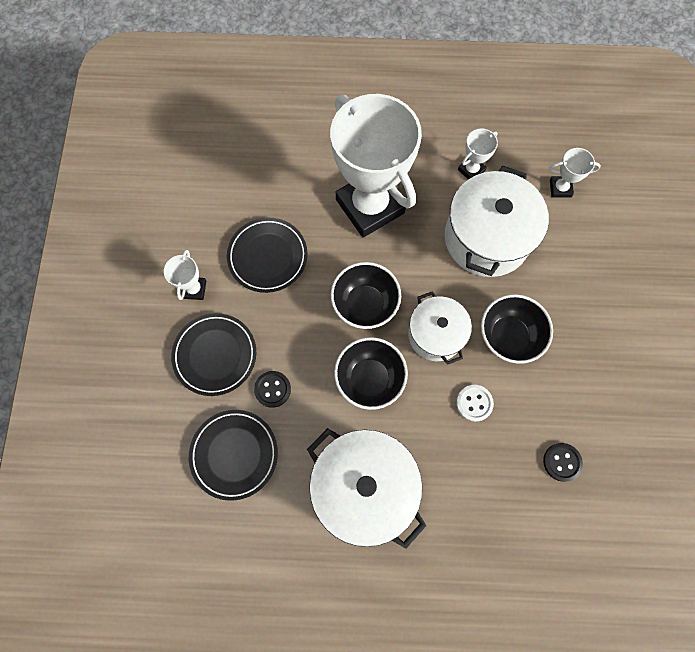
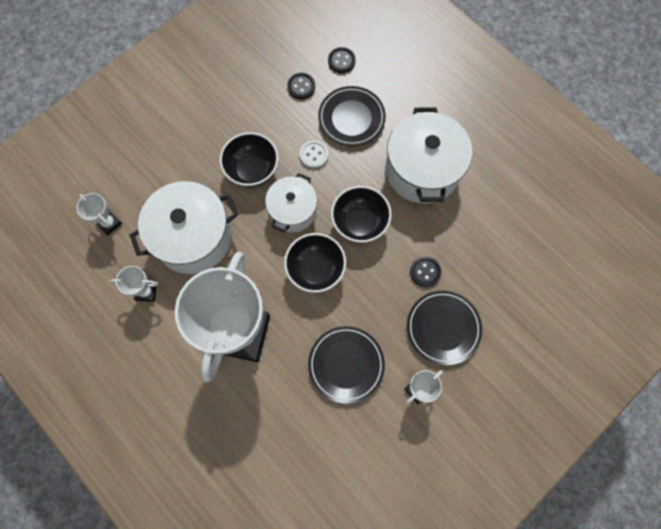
camera: 135 degrees left, 0 degrees up
(234, 454) = (483, 255): black plate -> black plate (351, 118)
(558, 533) = (341, 61): none -> black button

